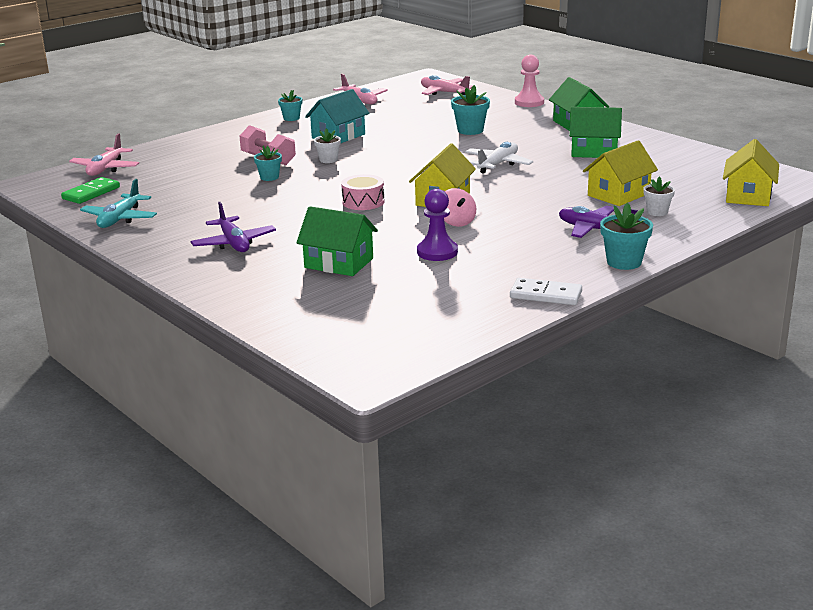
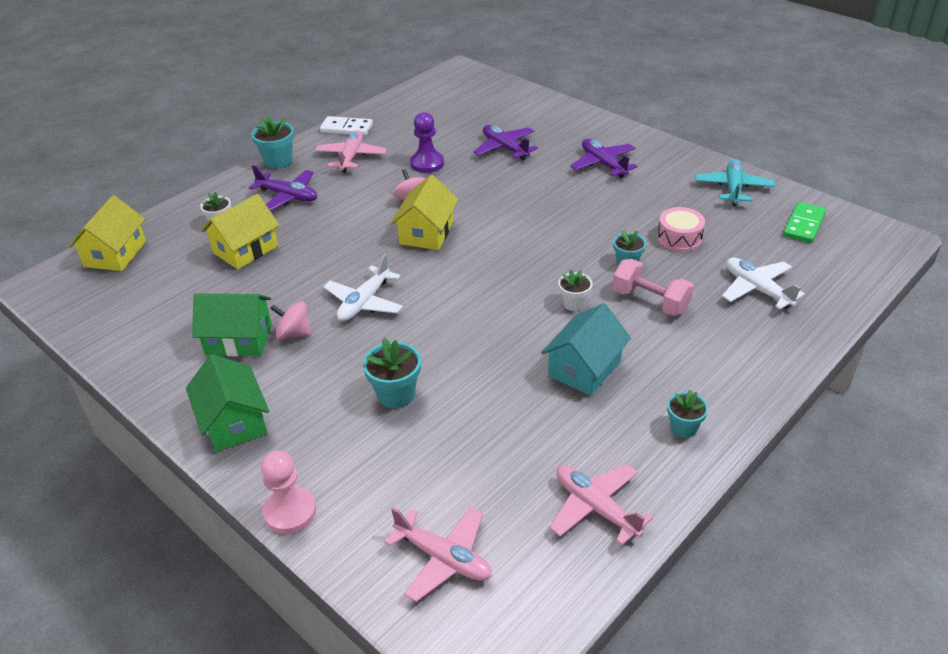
camera: 175 degrees right, 15 degrees up
(105, 169) = (837, 271): pink plane -> pink plane (351, 157)
(180, 162) = (757, 289): none -> white plane
(339, 263) = (505, 148): green house -> purple plane
(363, 202) = (507, 225): pink drum -> pink drum (679, 238)
(551, 153) = (294, 333): none -> pink spinning top

